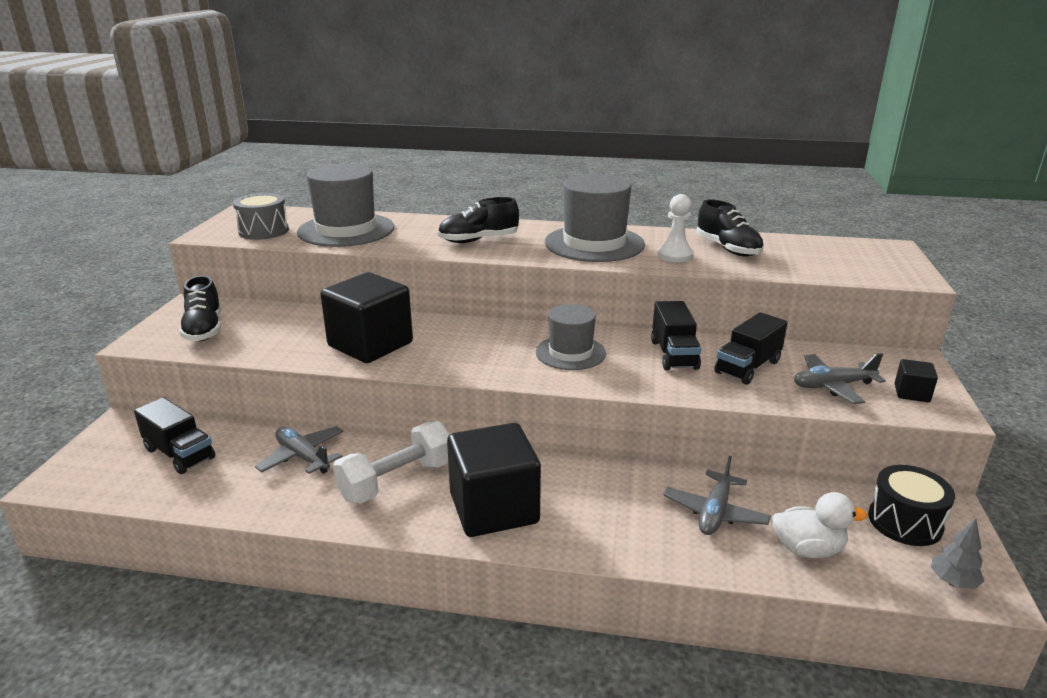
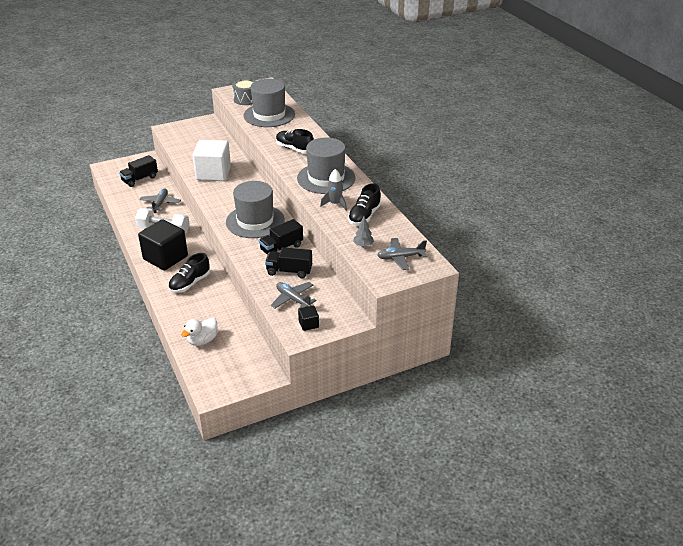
camera: 55 degrees right, 10 degrees up
(179, 454) = (140, 179): black truck -> black truck turned 45 degrees clockwise
(204, 329) = (189, 134): black shoe -> black shoe (190, 283)
(370, 345) = (213, 173): black cube -> white cube
(570, 353) = (255, 221): grey hat -> grey hat, size x1.60
(675, 255) = (335, 204): white pawn -> grey rocket
(715, 512) = (208, 311): grey plane -> grey plane (400, 258)
(807, 549) = (202, 340): white duck -> white duck turned 75 degrees clockwise
(905, 522) = (245, 364): black drum -> none
(952, 582) = (210, 383): grey tree -> grey tree (363, 245)

